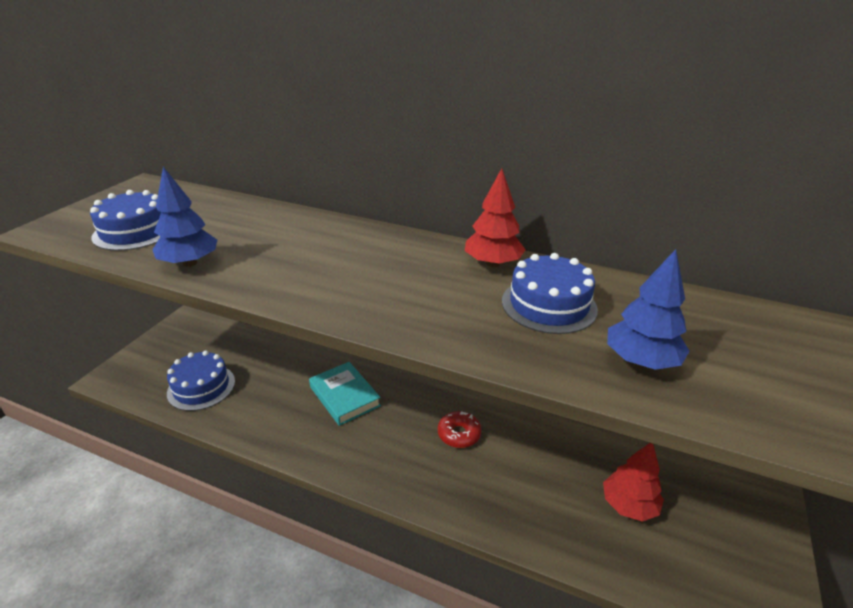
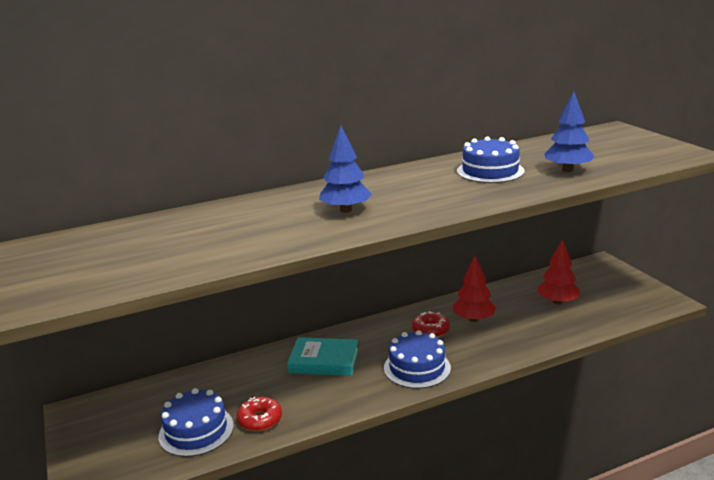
camera: 45 degrees left, 10 degrees down
(135, 231) = (133, 264): blue cake -> blue cake (417, 368)
(190, 263) = (241, 252): blue tree -> blue tree (346, 210)
(237, 411) = (260, 420): none -> red donut
(493, 263) = (424, 169): red tree -> red tree (473, 319)

